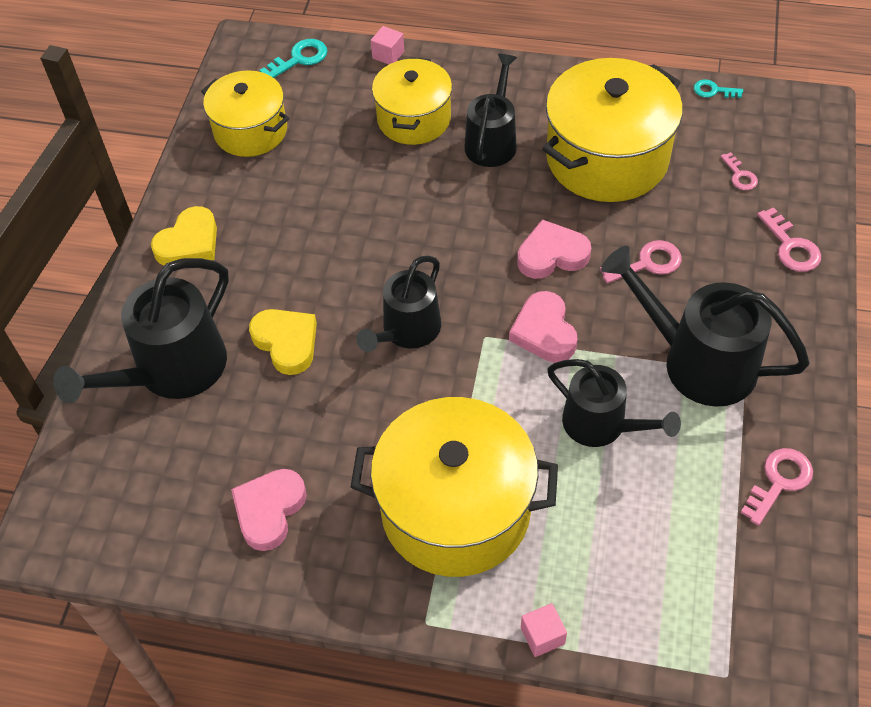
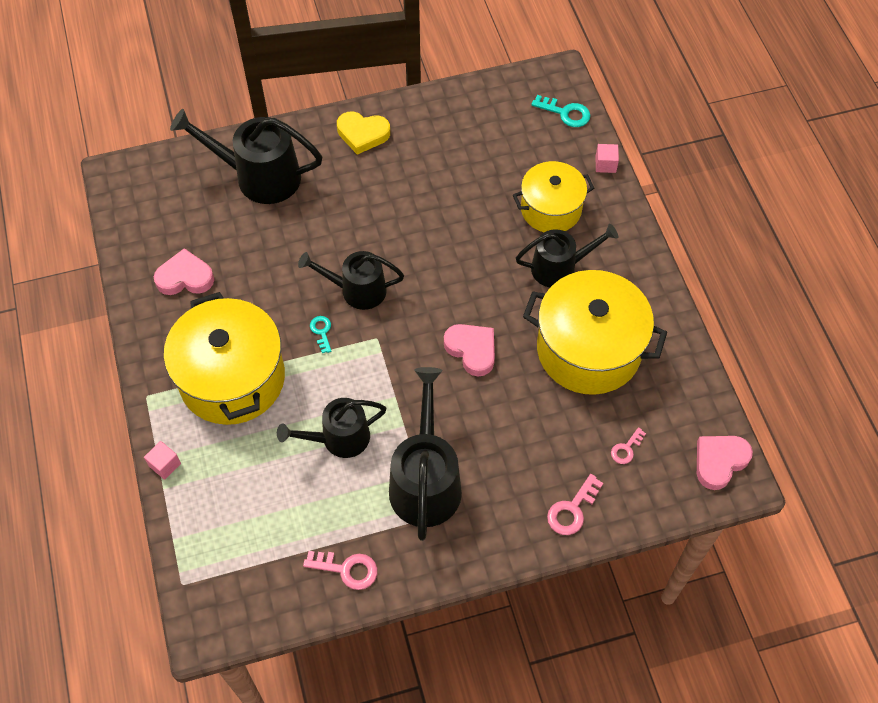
camera: 60 degrees right, 5 degrees up
(251, 131) = (479, 119): yellow pot -> none
(286, 342) = (312, 226): yellow heart -> none
(544, 332) = (400, 372): pink heart -> pink heart (719, 462)
(601, 425) = (339, 438): black watering can -> black watering can turned 60 degrees clockwise
(647, 263) = (499, 415): pink key -> none
(713, 91) = (710, 398): turquoise key -> turquoise key (321, 331)

